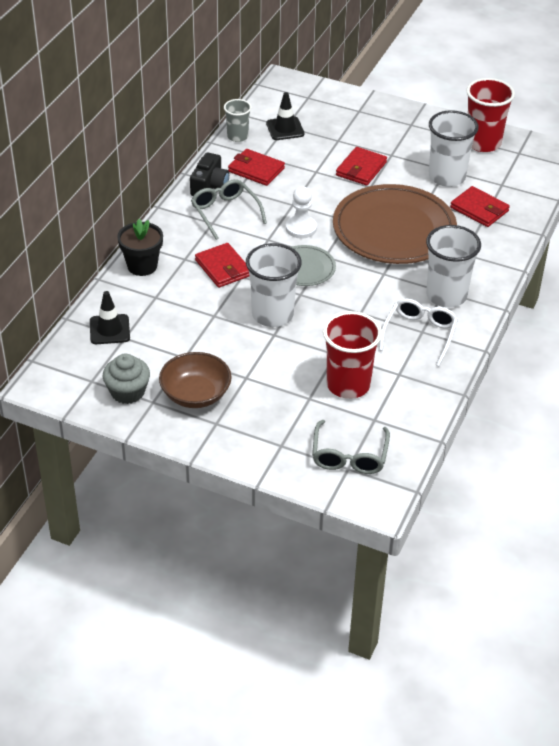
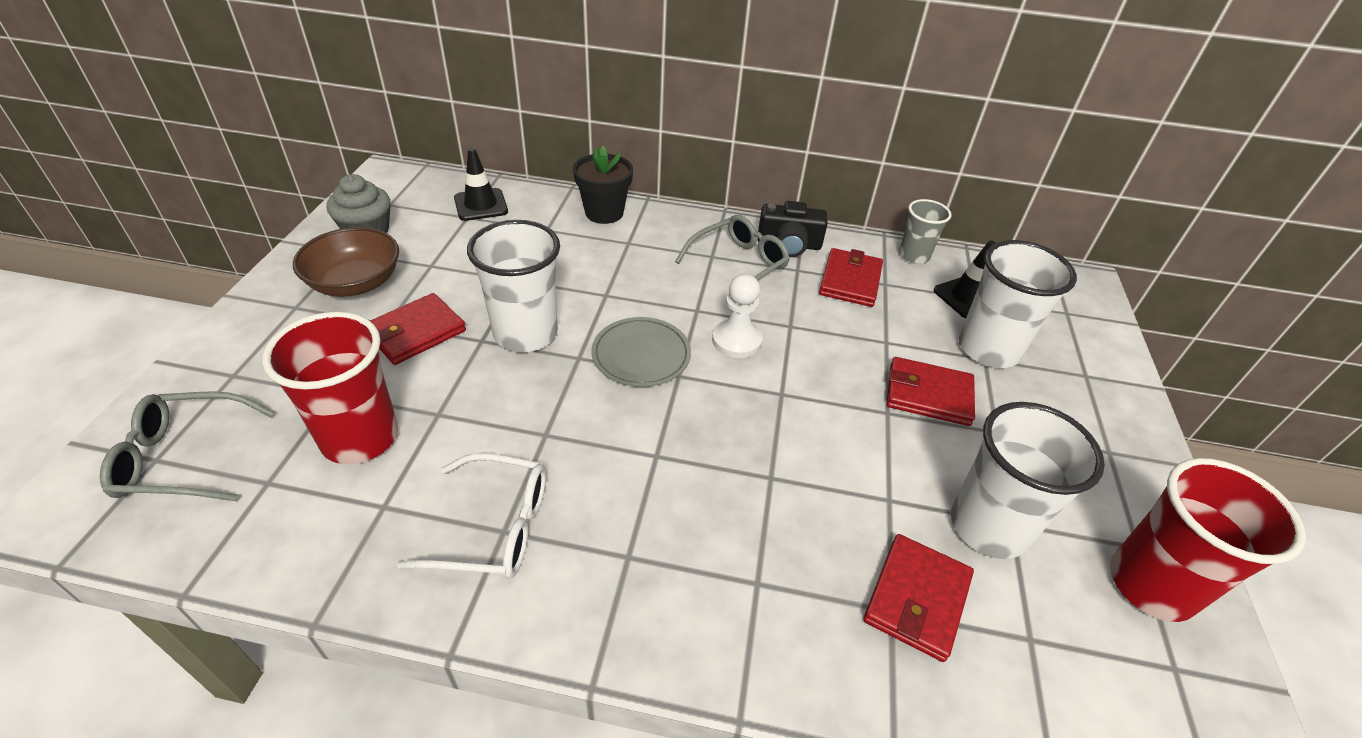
camera: 75 degrees right, 0 degrees up
(223, 268) = (619, 276): red wallet -> red wallet (416, 332)
(394, 229) = (784, 457): brown plate -> none
(446, 295) = (616, 562): white cup -> white cup (988, 349)

